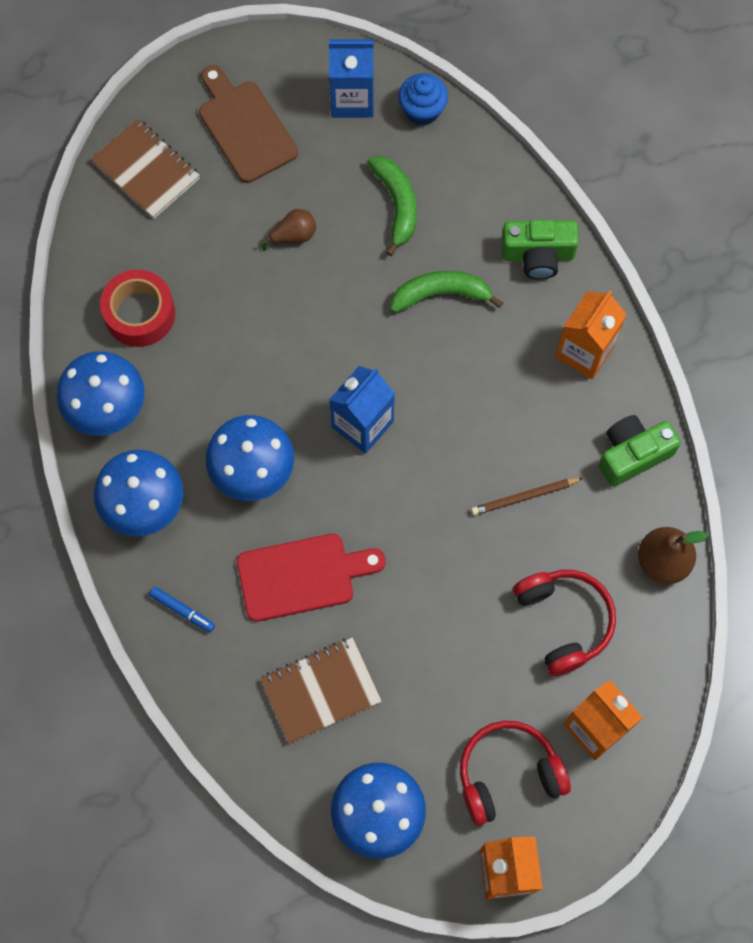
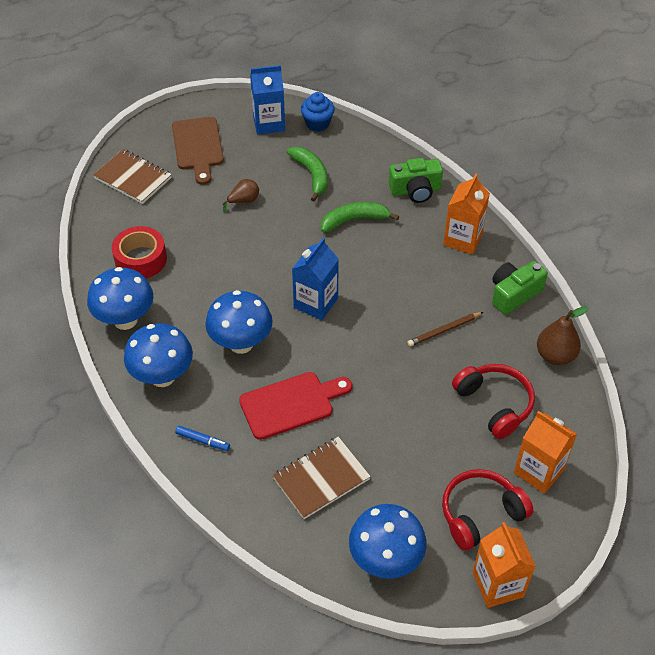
camera: 10 degrees left, 20 degrees down
(244, 127) = (198, 147): brown cutting board -> brown cutting board turned 150 degrees counterclockwise

